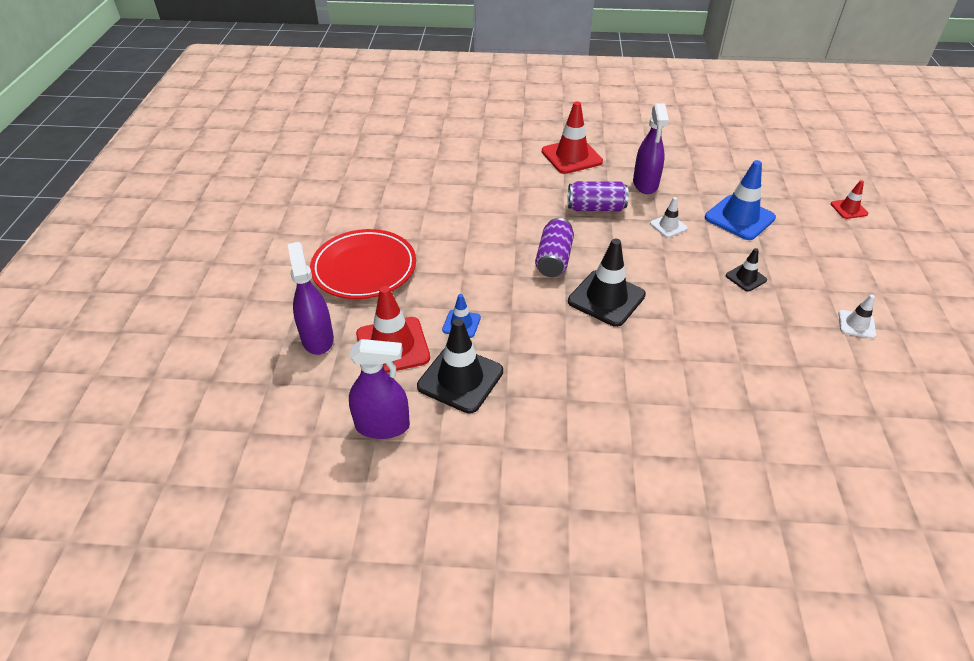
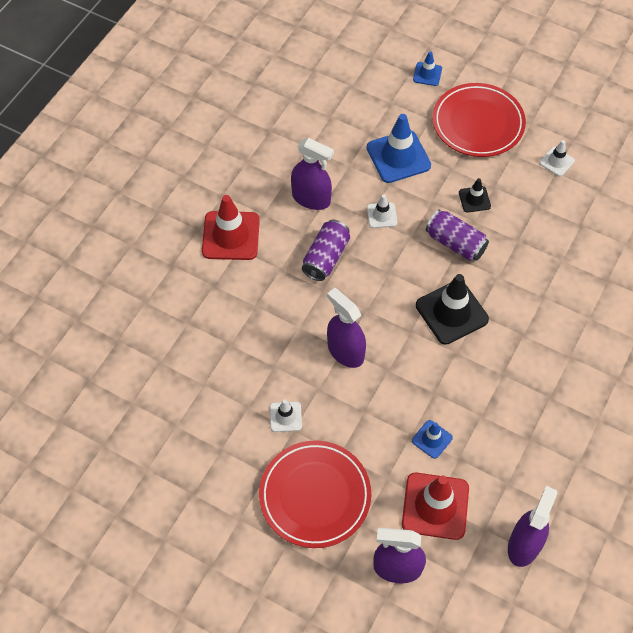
camera: 65 degrees left, 15 degrees up
(428, 231) = (285, 417): none -> white traffic cone
(460, 379) = (497, 466): black traffic cone -> none
(513, 245) = (345, 351): none -> purple spray bottle
(554, 259) = (382, 328): purple can -> purple can (455, 243)
(834, 255) = (478, 123): none -> red plate
(849, 209) = (427, 74): red traffic cone -> blue traffic cone

